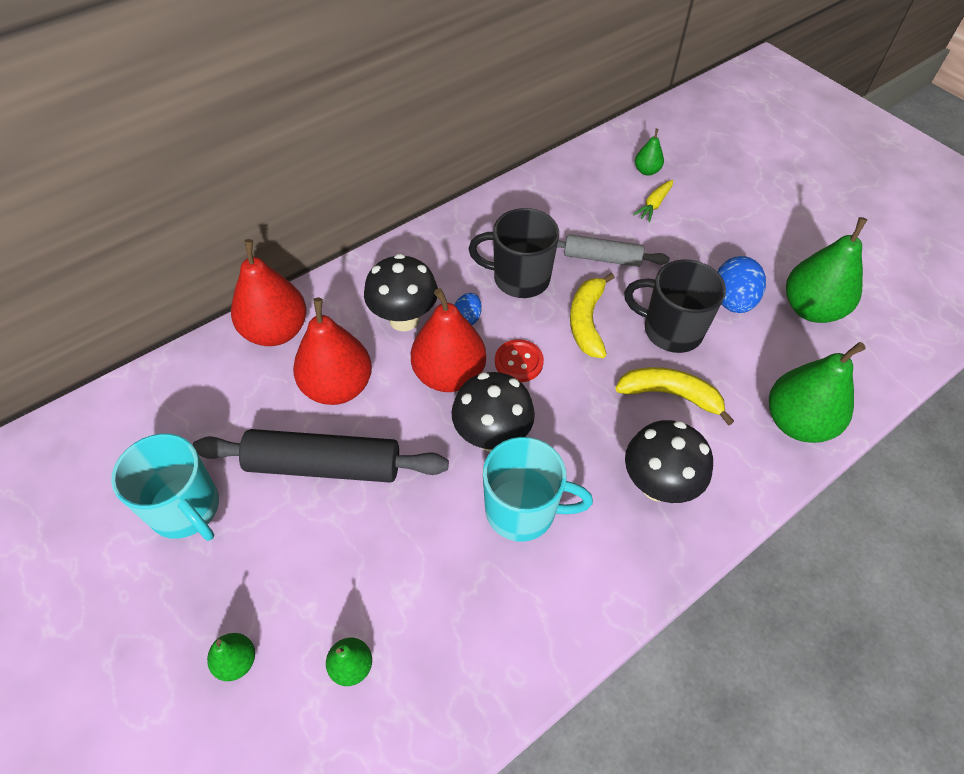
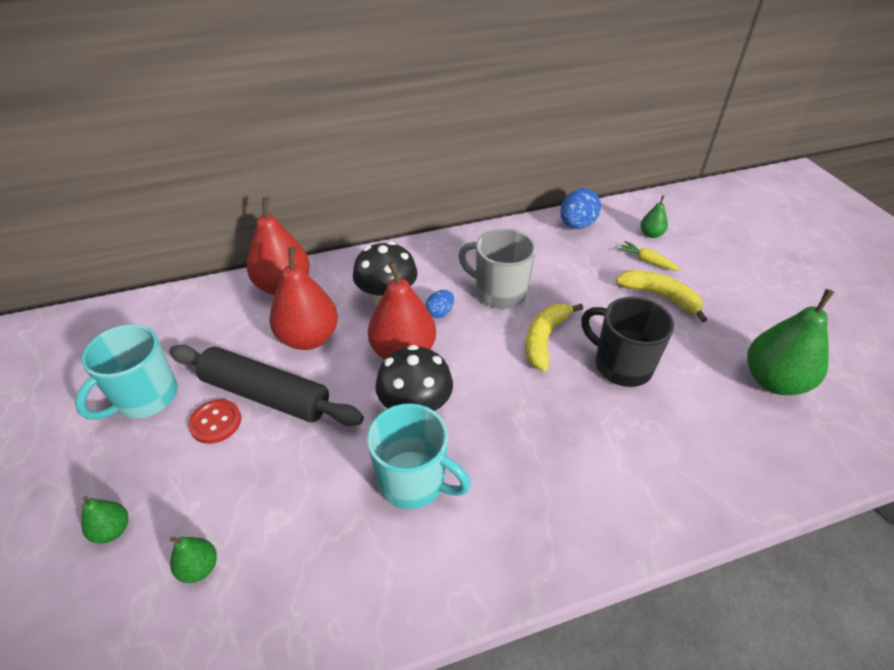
camera: 20 degrees right, 10 degrees down
(186, 509) = (145, 398): turquoise mug -> turquoise mug turned 60 degrees clockwise
(518, 362) = (468, 357): red button -> red button (215, 422)
(519, 278) = (499, 292): black mug -> grey mug
(602, 258) = (580, 292): grey rolling pin -> none
(654, 205) = (647, 261): yellow carrot -> yellow carrot turned 75 degrees clockwise
(657, 485) = (552, 497): black mushroom -> none
(670, 395) = (598, 420): yellow banana -> yellow banana (660, 296)
(732, 301) = (693, 355): blue egg -> blue egg (577, 225)
(797, 422) = (721, 481): green pear -> none

